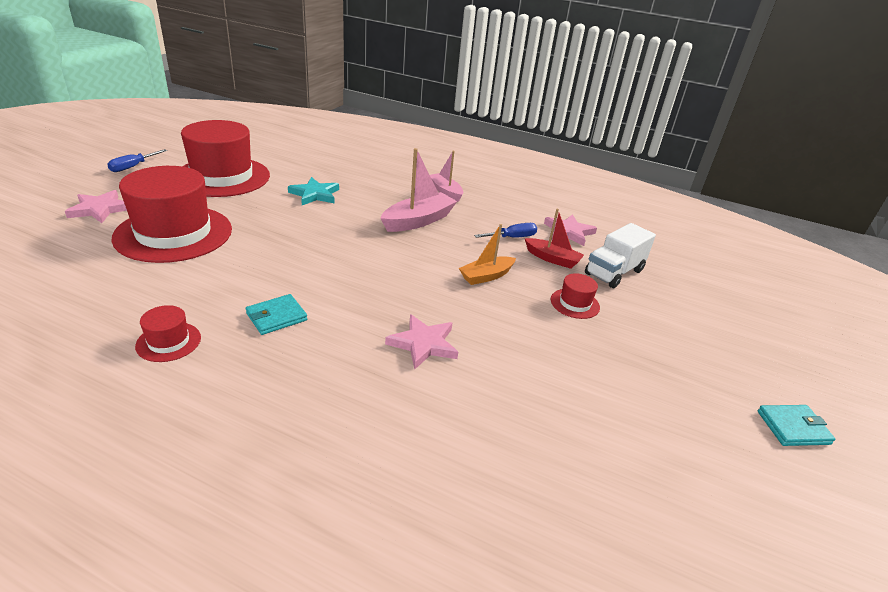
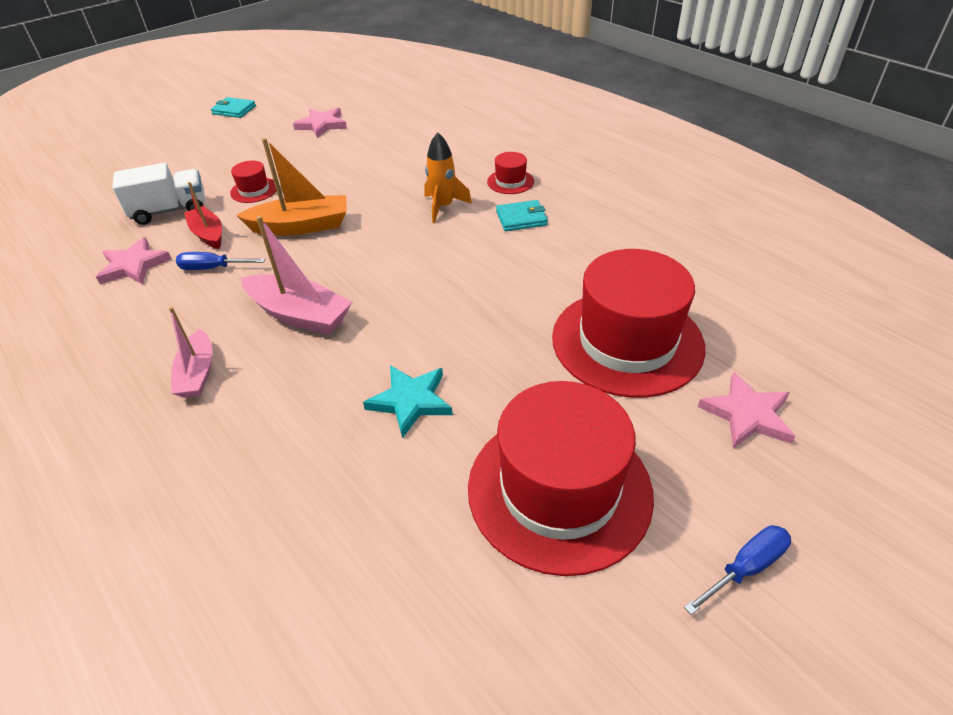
camera: 150 degrees left, 10 degrees up
(168, 342) = (611, 212): red hat -> red hat (510, 181)
(367, 316) = (443, 207): none -> orange rocket
(418, 221) = (299, 314): pink boat -> pink boat turned 135 degrees counterclockwise
(423, 344) = (413, 181): pink star -> pink star (322, 125)
(486, 276) = (301, 226): orange boat -> orange boat, size x1.54

